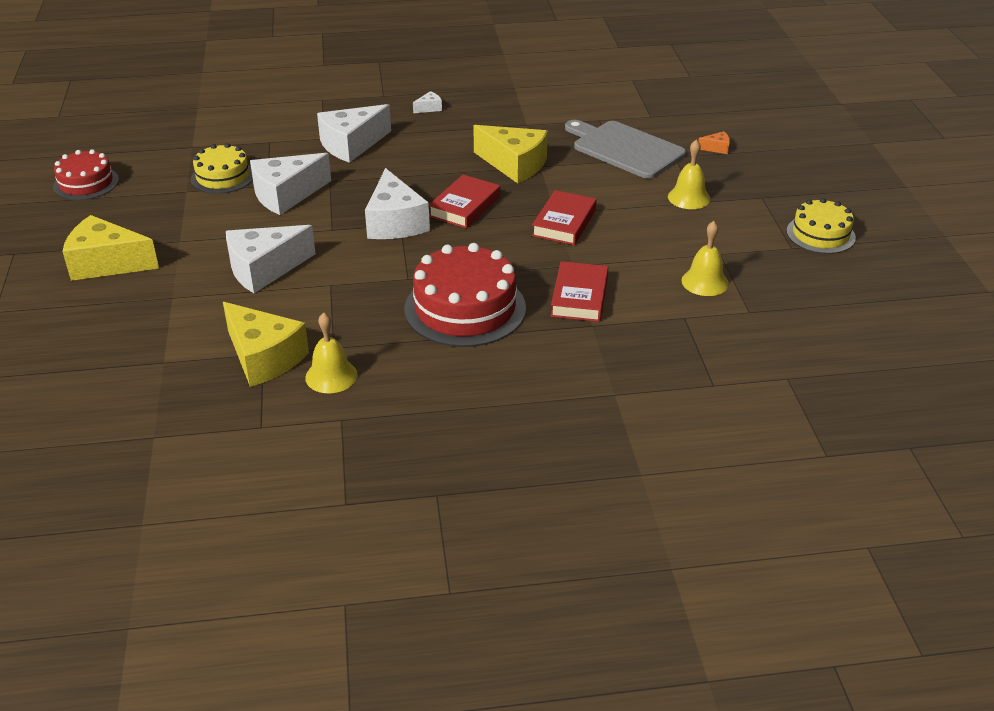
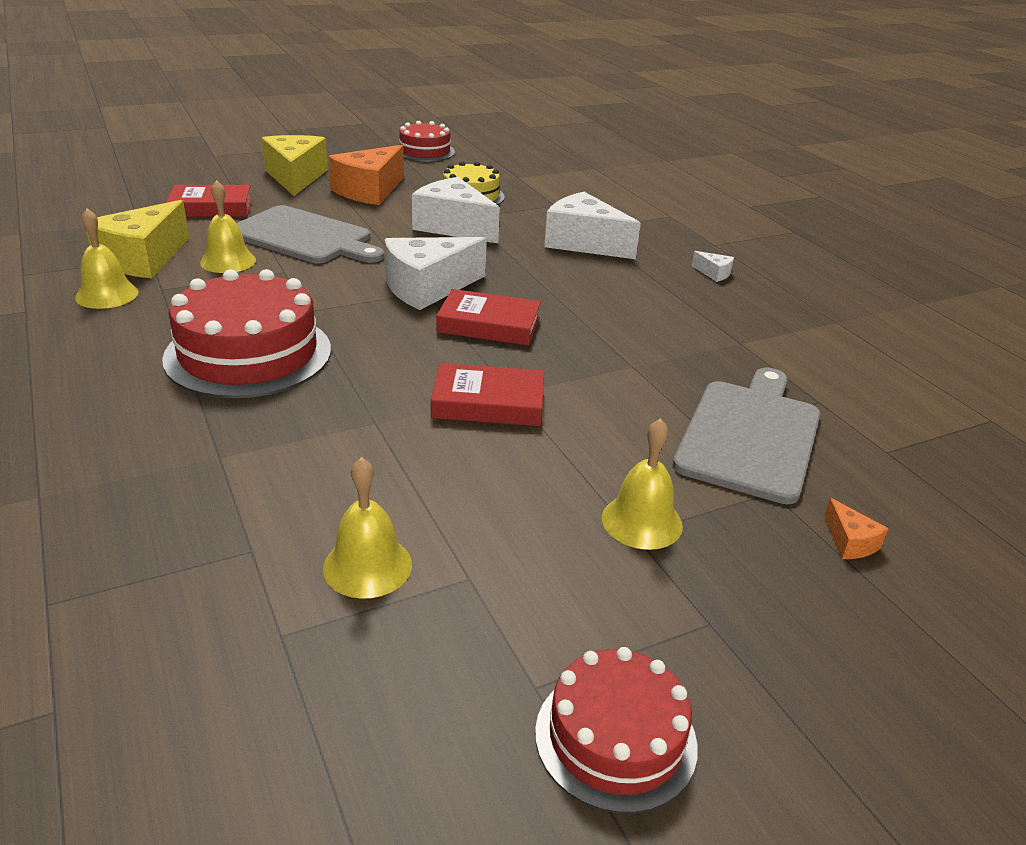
camera: 70 degrees right, 5 degrees down
(174, 225) = (369, 191): none -> orange cheese
(264, 269) = (304, 237): white cheese -> grey cutting board
(294, 312) = (228, 261): none -> yellow bell
(514, 165) = (621, 346): yellow cheese -> none
(579, 297) = (292, 437): red book -> red book (211, 208)
(820, 234) = (615, 738): yellow cake -> red cake

